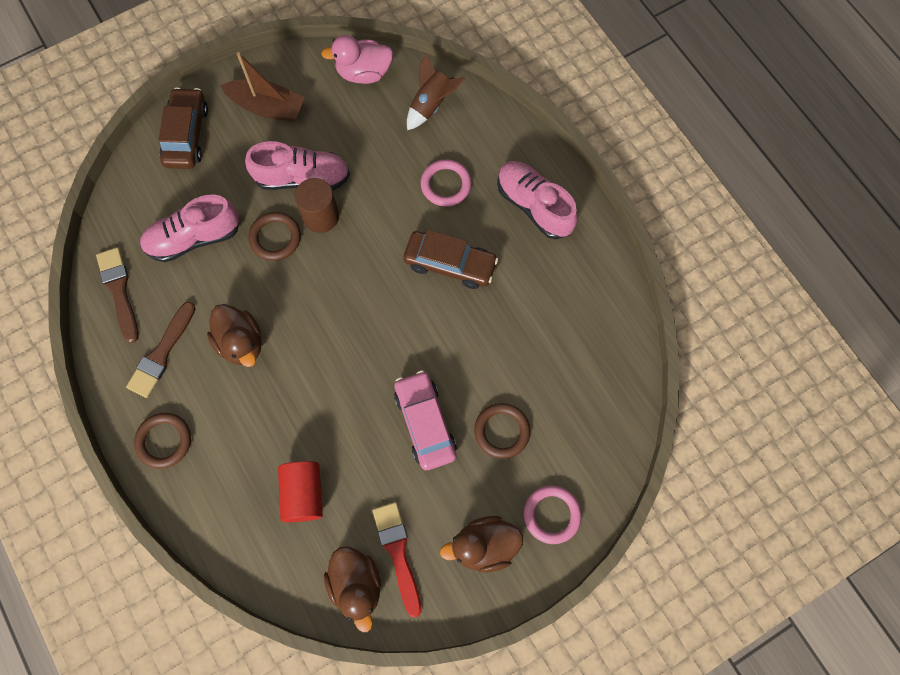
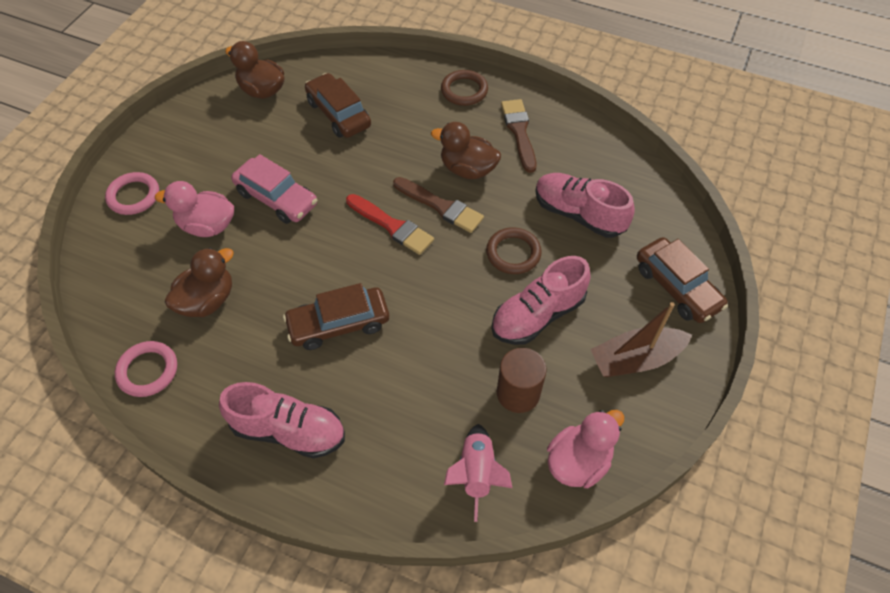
camera: 145 degrees right, 15 degrees down
(119, 290) = (594, 149): brown brush -> brown brush (440, 206)
(194, 238) = (578, 214): pink shoe -> pink shoe turned 90 degrees counterclockwise
(303, 494) = (338, 114): red cylinder -> brown car
(321, 216) = (490, 293): brown cylinder -> brown cylinder (518, 393)
(398, 553) = (244, 119): red brush -> red brush (392, 226)
(431, 105) = (476, 473): brown rocket -> pink rocket
(446, 185) = (396, 395): pink ring -> pink ring (148, 371)
(484, 546) = (179, 153): brown duck -> brown duck (207, 300)
(502, 431) = (207, 226): brown ring -> pink duck

